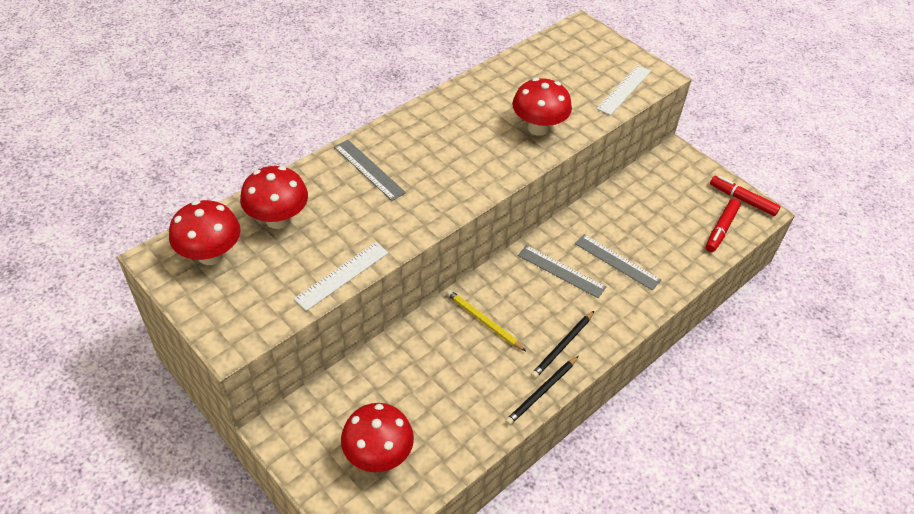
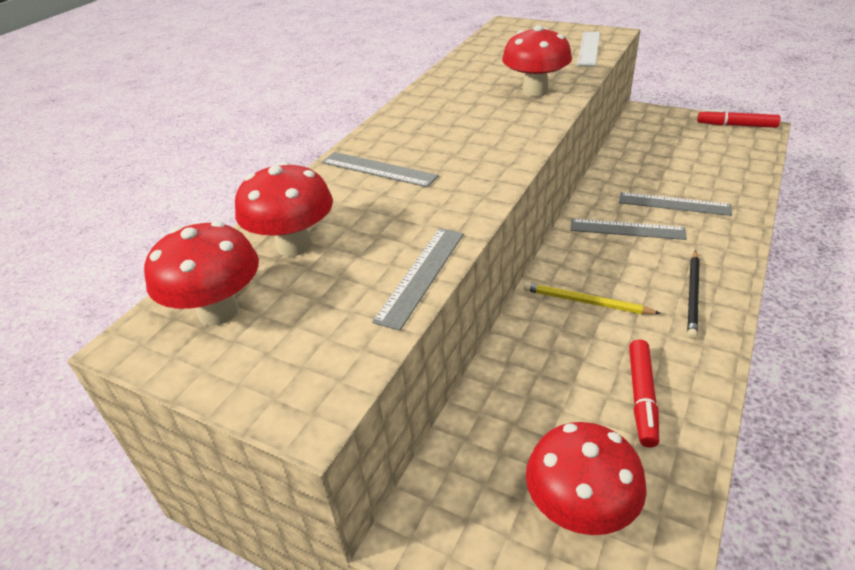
camera: 15 degrees left, 10 degrees down
(342, 275) = (421, 275): white ruler -> grey ruler
(542, 392) = (714, 350): black pencil -> none
(721, 229) = (741, 150): red marker -> red marker (642, 397)

